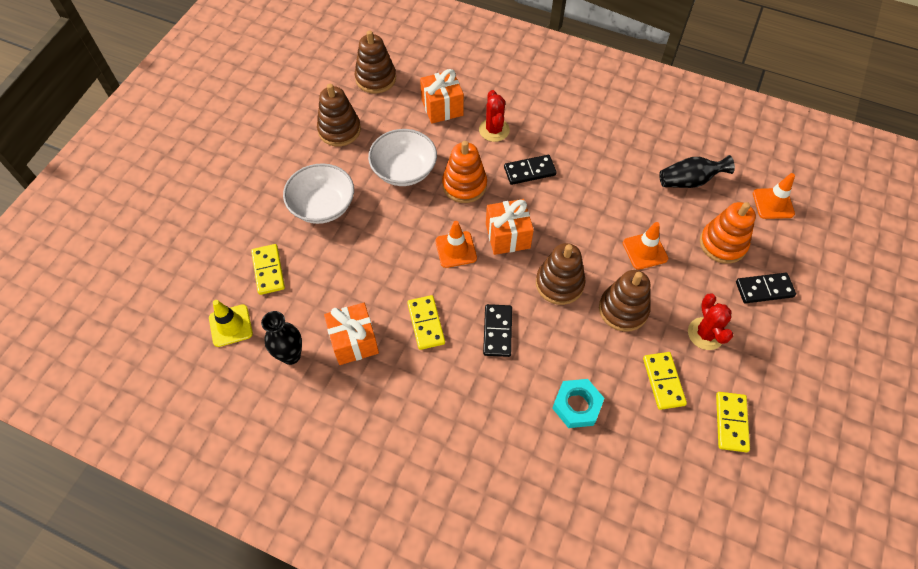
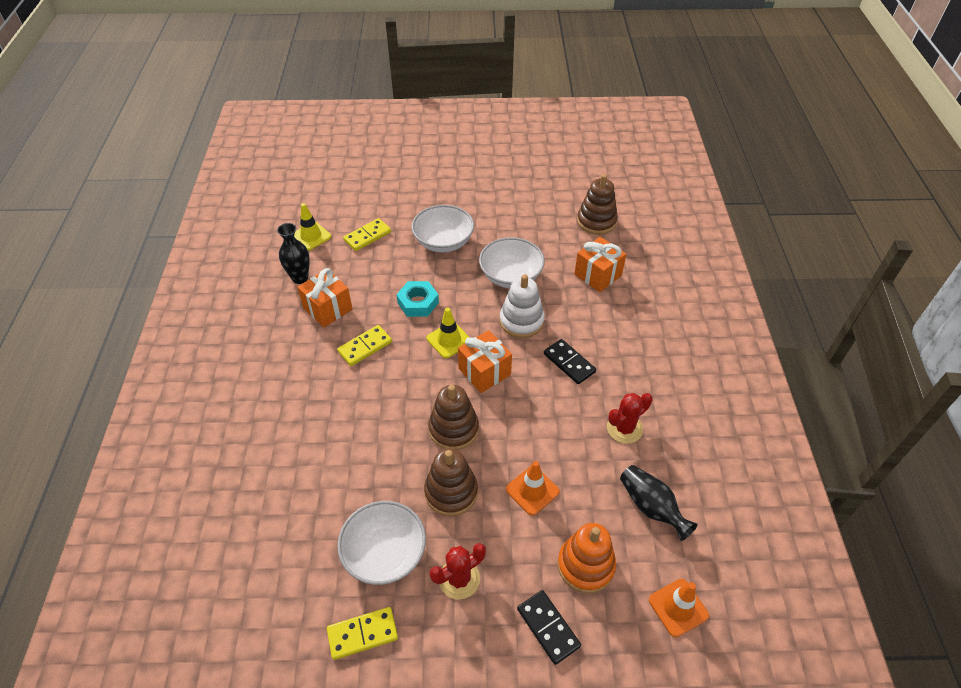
camera: 65 degrees right, 10 degrees down
(339, 130) = (525, 221): brown stacking toy -> none
(456, 249) = (449, 340): orange traffic cone -> yellow traffic cone
(464, 185) = (521, 321): orange stacking toy -> white stacking toy
(494, 130) = (599, 320): red cactus -> red cactus (624, 428)
(497, 331) = (380, 399): black domino -> none
(577, 405) = (329, 485): turquoise nut -> turquoise nut (418, 303)
(663, 381) = (385, 553): yellow domino -> white bowl

